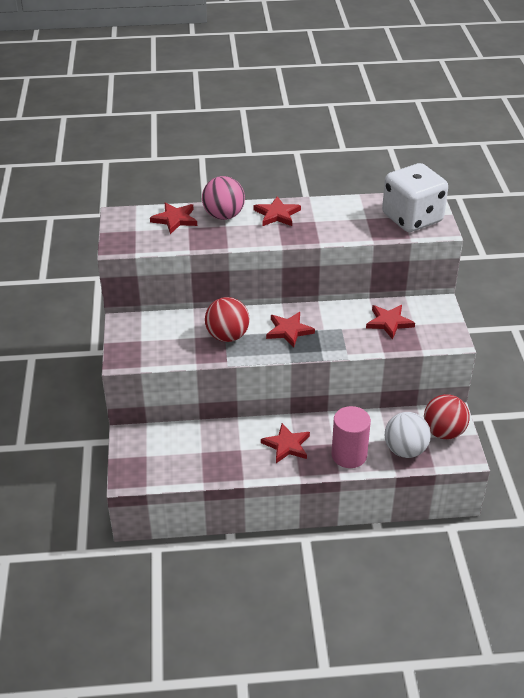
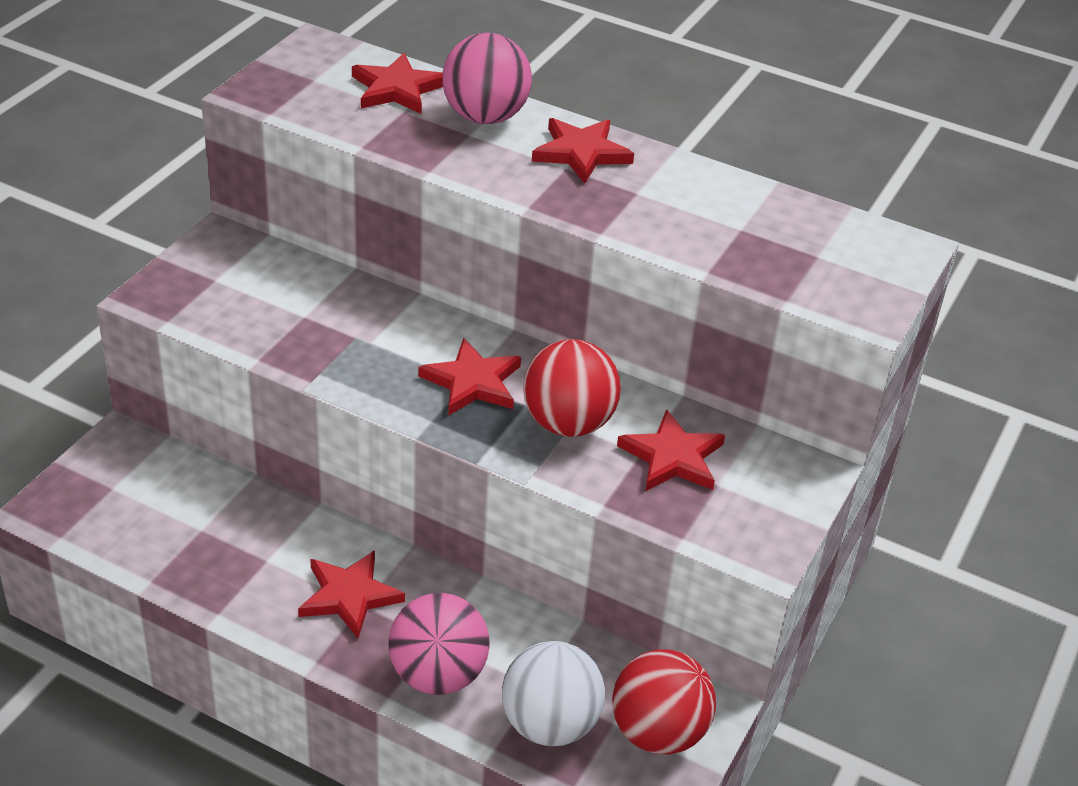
camera: 30 degrees right, 0 degrees up
(227, 336) = (358, 340): red ball -> red ball (568, 423)
(349, 455) = (438, 675): pink cylinder -> pink ball
(412, 218) = (831, 267): white dice -> none

